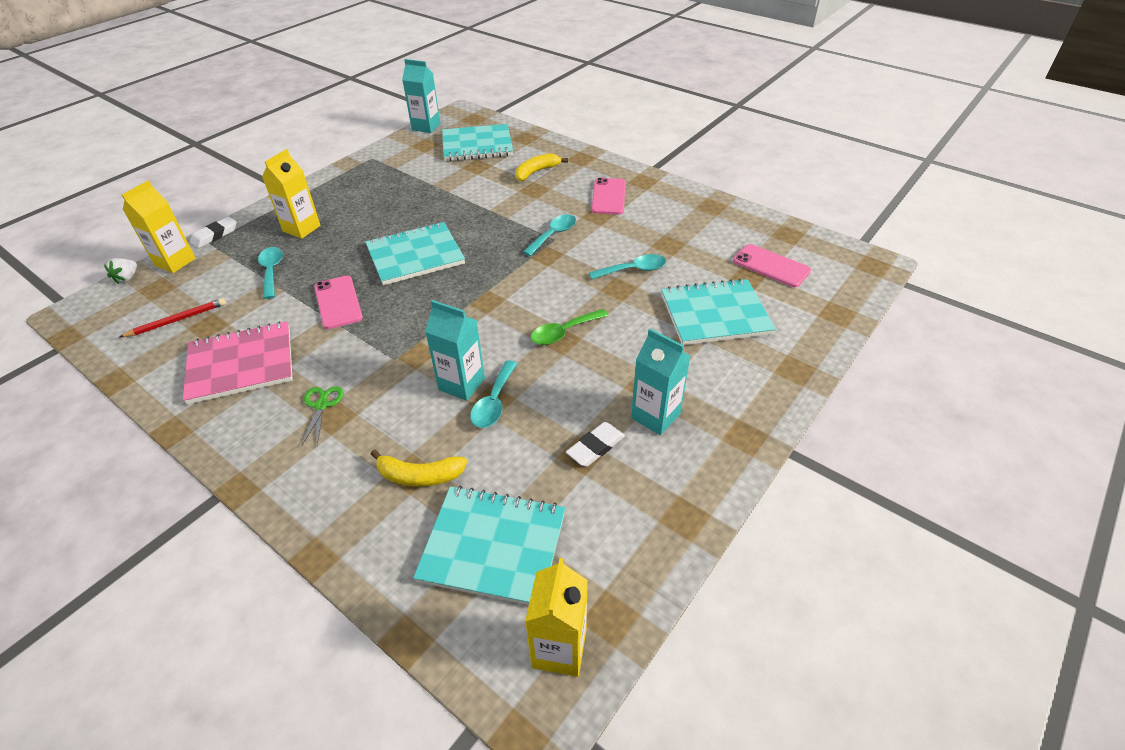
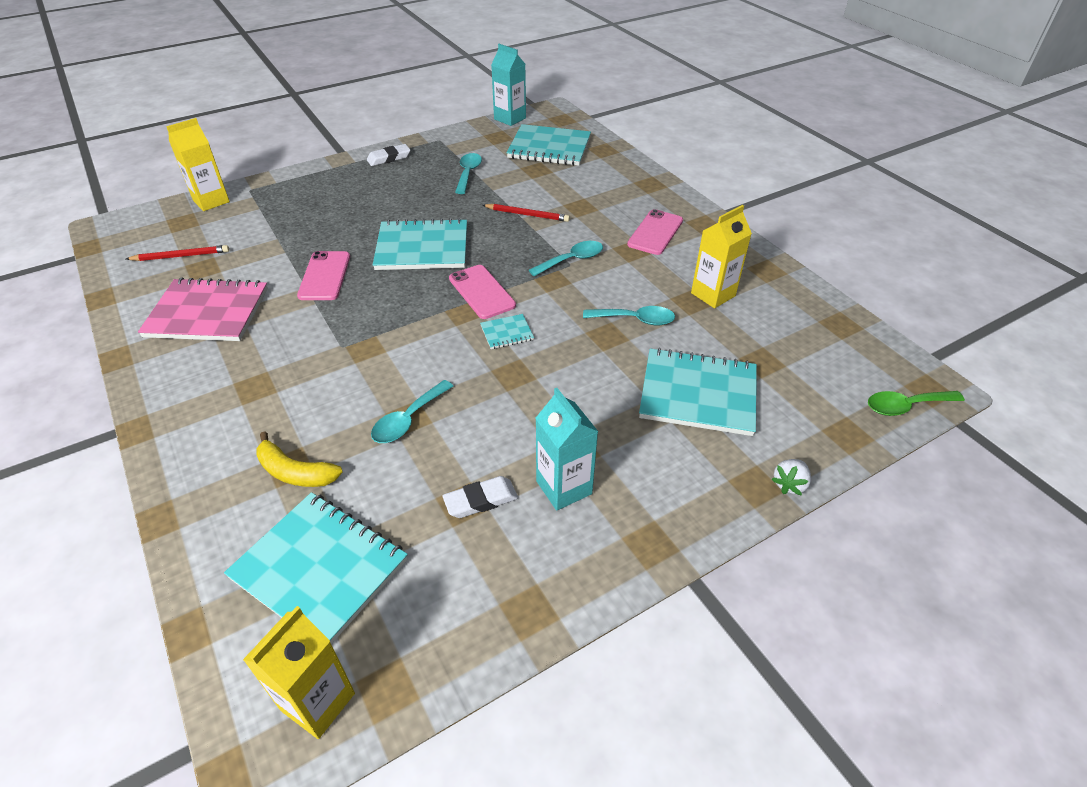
camera: 20 degrees right, 0 degrees up
(127, 278) = (165, 206): white strawberry -> white strawberry (789, 484)
(215, 235) = (258, 184): white eraser -> white eraser (389, 158)
(272, 271) = (285, 230): turquoise spoon -> turquoise spoon (468, 173)
(301, 228) = (335, 195): yellow carton -> yellow carton (713, 294)
(321, 405) = (251, 373): green scissors -> none
(461, 384) = (388, 391): turquoise carton -> none
(492, 206) = (527, 215): none -> red pencil
(535, 308) = (507, 333): none -> turquoise notebook
(536, 172) = (593, 189): yellow banana -> none
(563, 332) = (521, 367): green spoon -> green spoon (905, 406)
(771, 266) = (797, 356): pink phone -> pink phone (481, 292)

